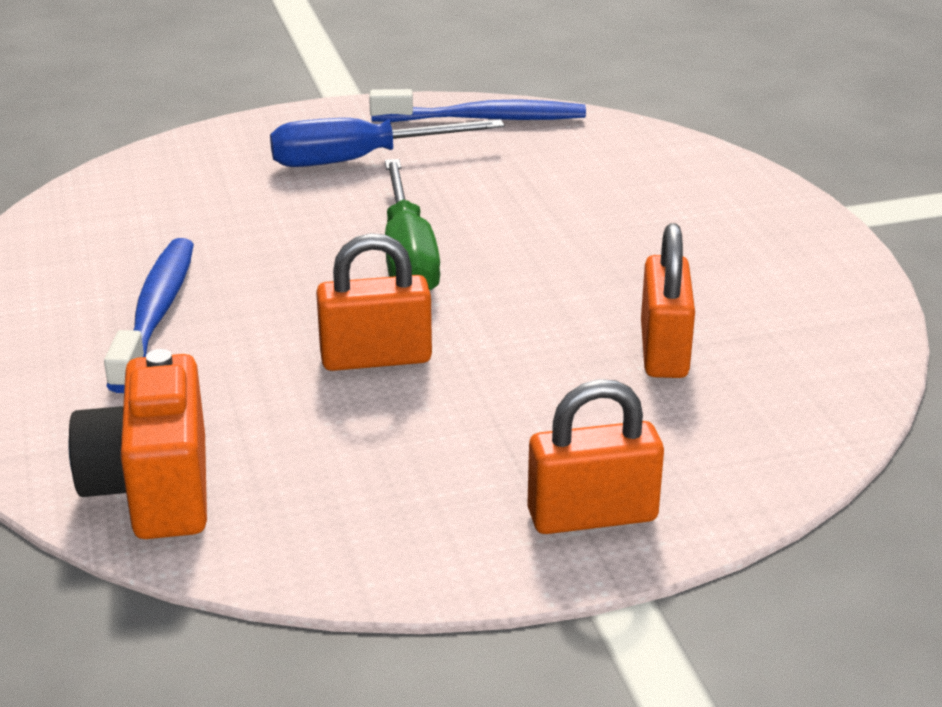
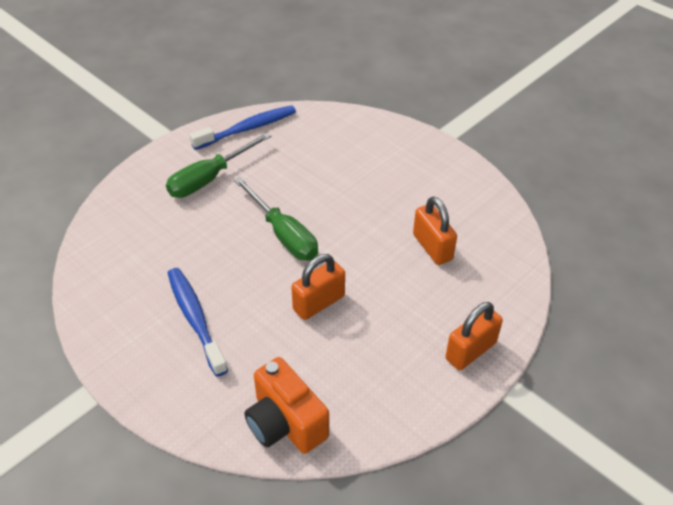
camera: 30 degrees left, 15 degrees up
(359, 160) = (209, 178): blue screwdriver -> green screwdriver

